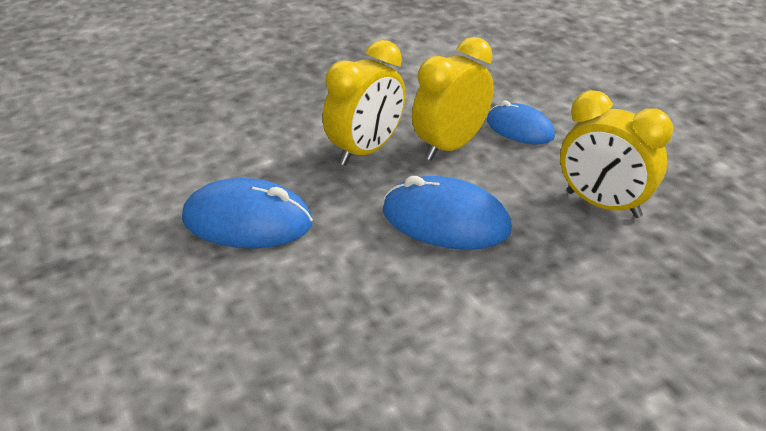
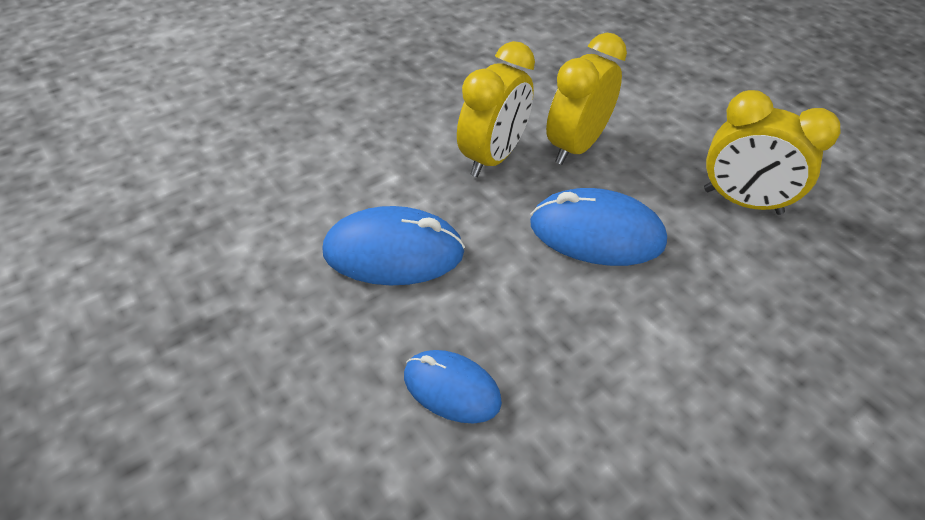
camera: 10 degrees left, 10 degrees up
(519, 128) = (636, 122): blue mouse -> blue mouse (451, 389)

